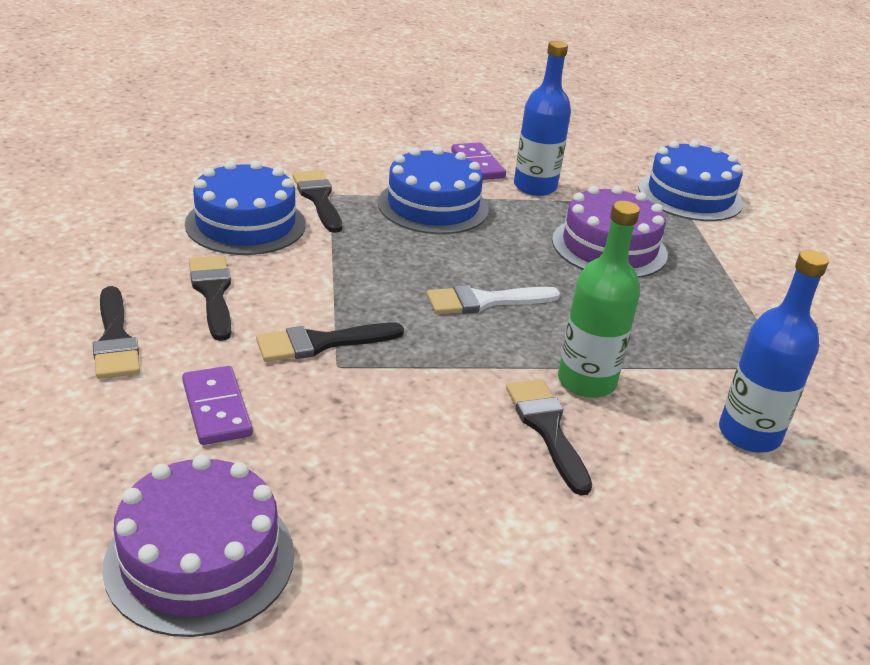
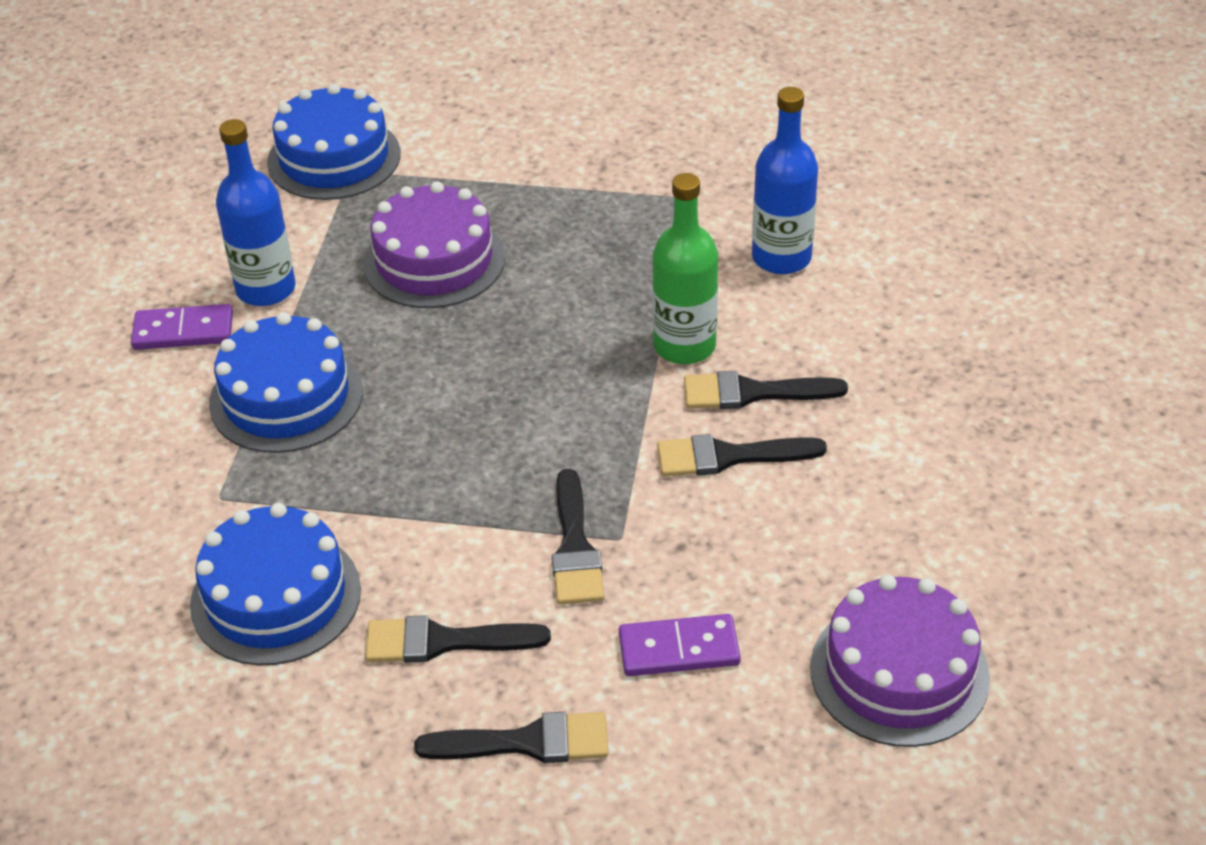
camera: 70 degrees left, 10 degrees up
(318, 198) = (226, 512): black brush -> black brush (729, 456)
(484, 301) = (522, 392): white brush -> none

